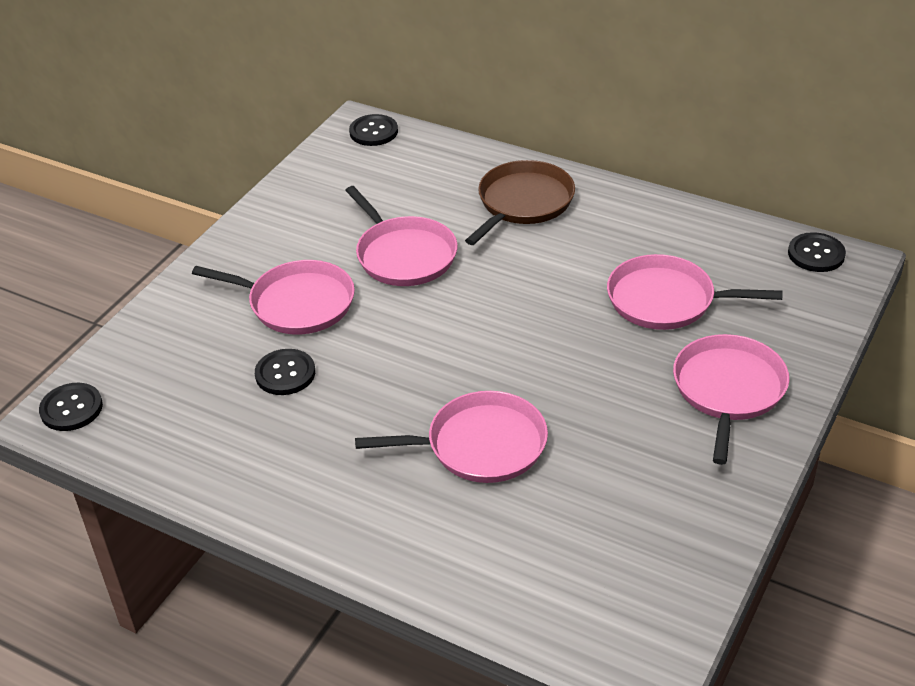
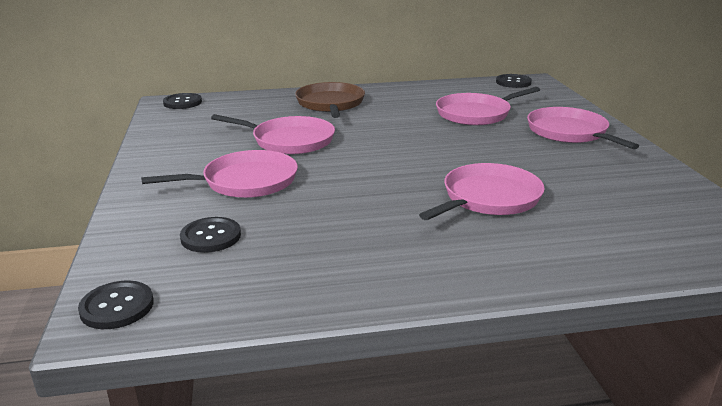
camera: 40 degrees left, 15 degrees down
(285, 374) = (293, 216): black button -> black button (211, 236)

